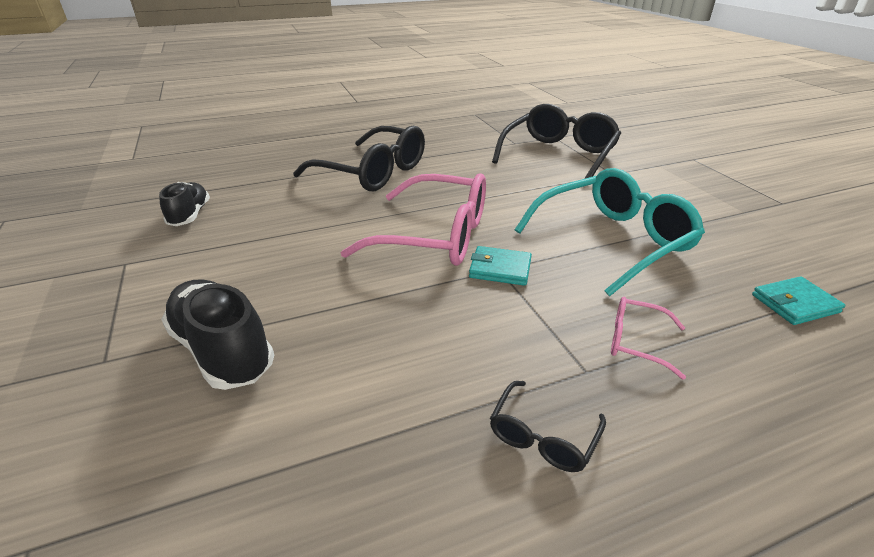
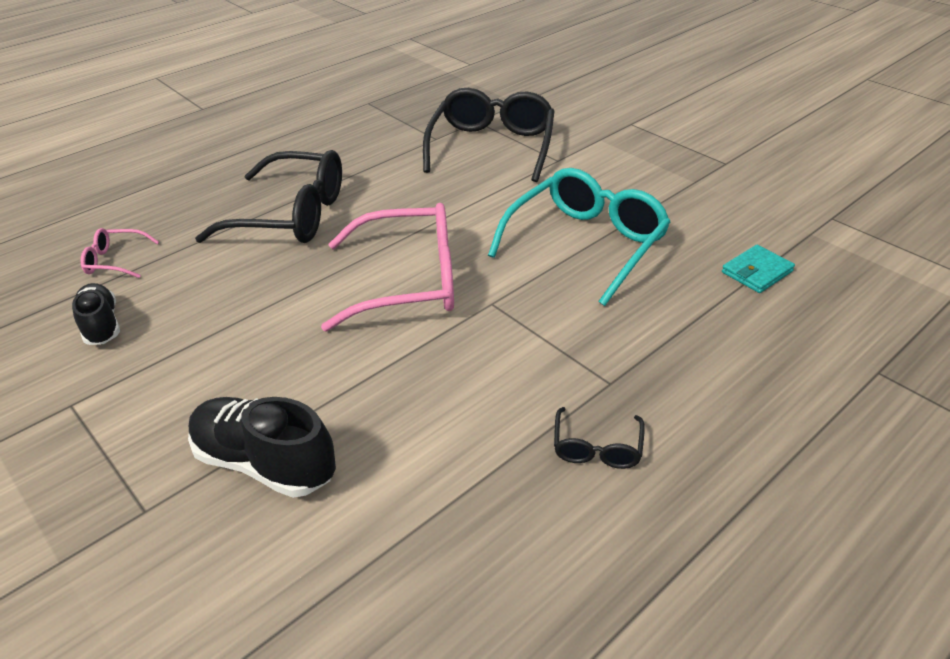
camera: 20 degrees left, 5 degrees up
(500, 269) = (492, 303): turquoise wallet -> none
(635, 342) = (641, 344): pink glasses -> pink glasses (115, 261)

